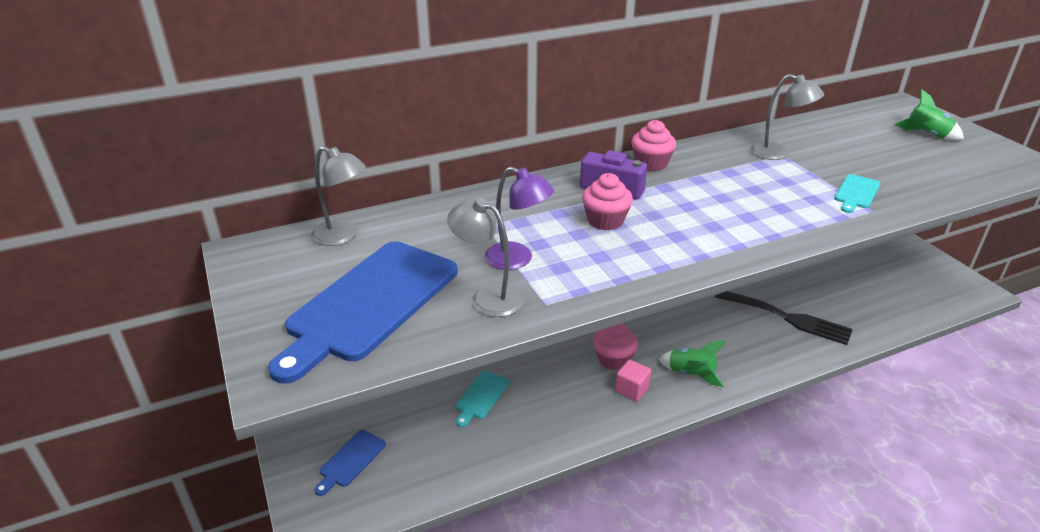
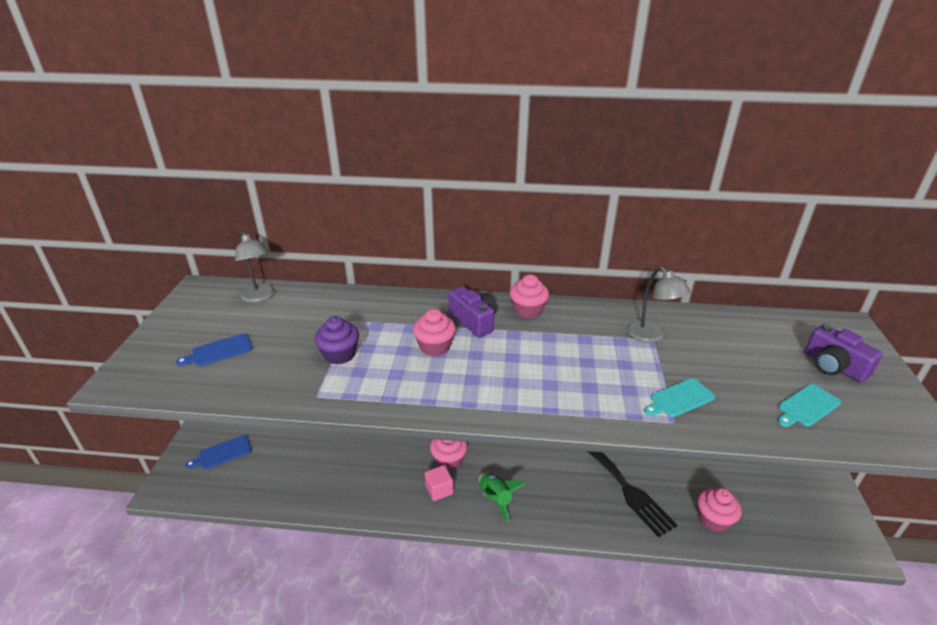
camera: 30 degrees right, 0 degrees up
(369, 303) = (219, 351): blue cutting board -> blue cutting board, size x0.43
(481, 397) = (334, 446): turquoise cutting board -> turquoise cutting board (807, 406)
(488, 297) = (288, 375): grey lamp -> none
(517, 259) = (340, 354): purple lamp -> purple cupcake
(871, 313) = (713, 519): none -> pink cupcake
(926, 135) = (834, 366): green rocket -> purple camera

